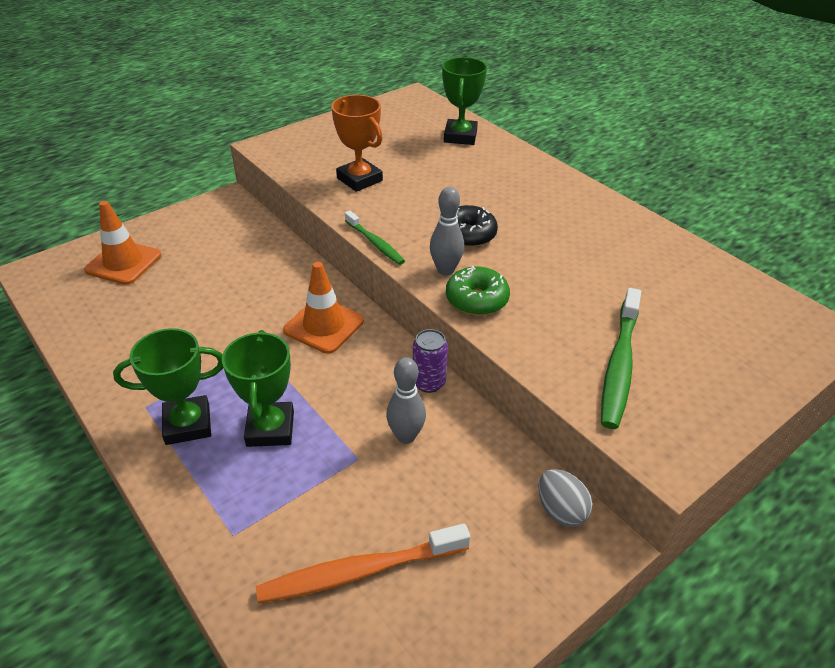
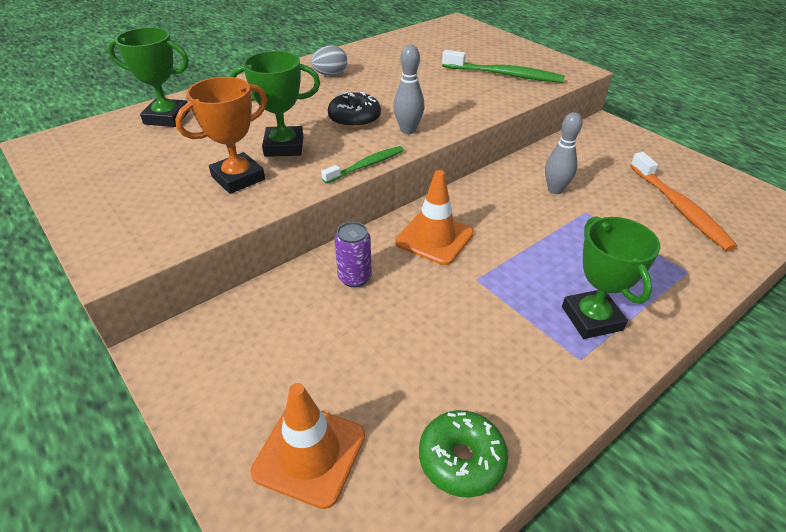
camera: 90 degrees left, 0 degrees up
(270, 428) = (575, 261): green trophy -> green trophy (284, 146)
(429, 383) = (496, 179): purple can -> purple can (354, 278)
(476, 299) = (446, 118): green donut -> green donut (461, 459)
(560, 510) = (590, 134): grey egg -> grey egg (330, 75)

